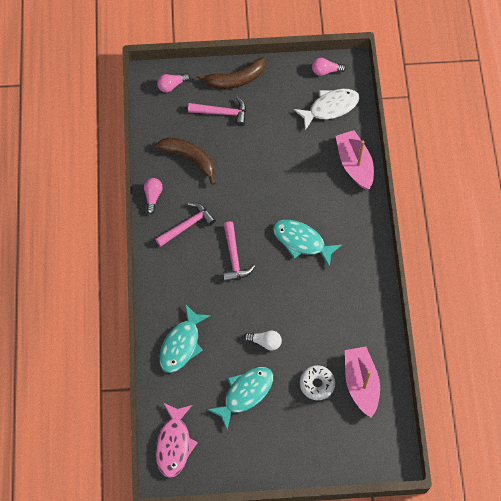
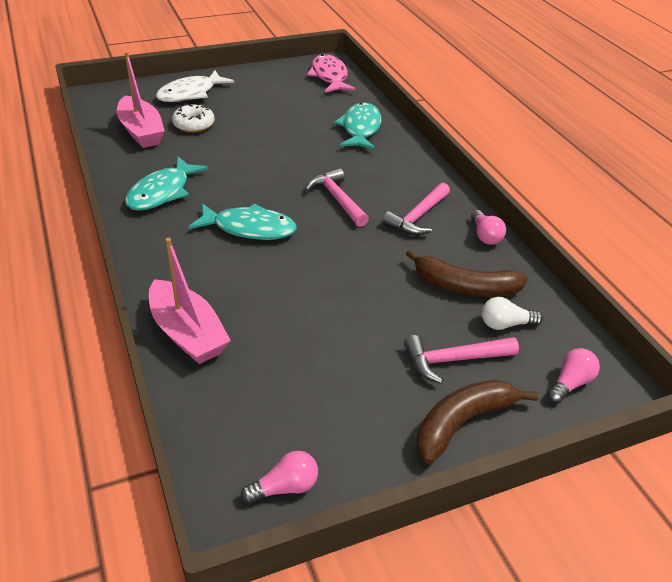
camera: 160 degrees right, 25 degrees down
(245, 393) = (272, 109): turquoise fish -> turquoise fish (162, 192)
(265, 342) = (265, 143): white light bulb -> white light bulb (505, 324)
(330, 107) = (255, 415): white fish -> white fish (190, 93)

